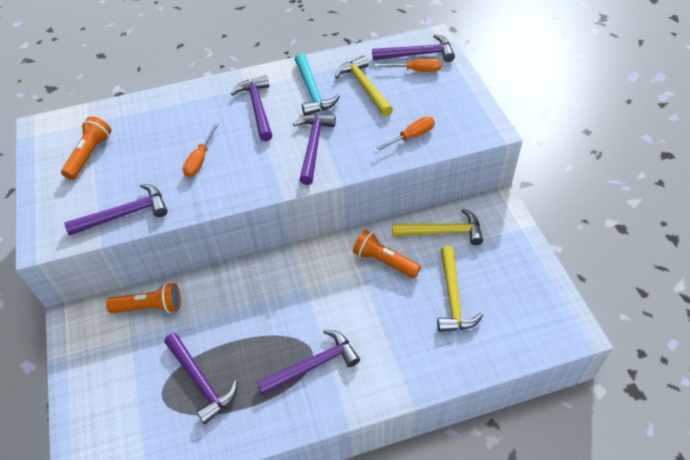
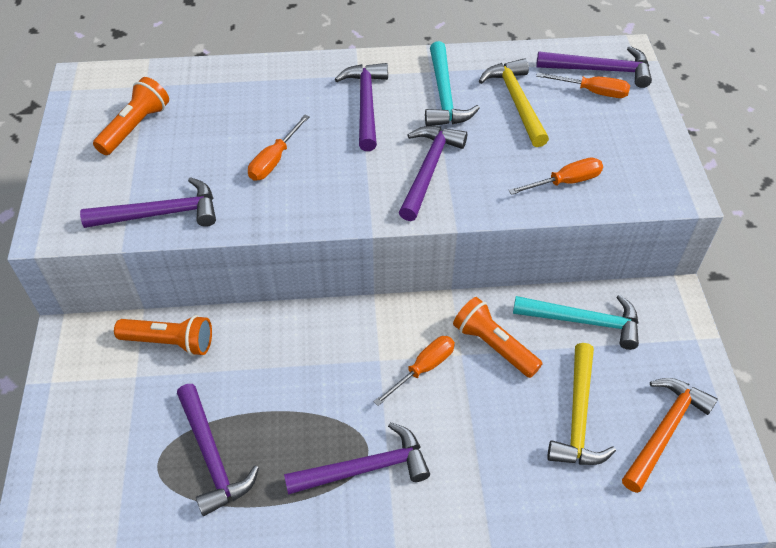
camera: 10 degrees right, 0 degrees up
(338, 287) = (423, 369): none -> orange screwdriver
(442, 232) = (584, 321): yellow hammer -> turquoise hammer
(513, 294) = (665, 430): none -> orange hammer

